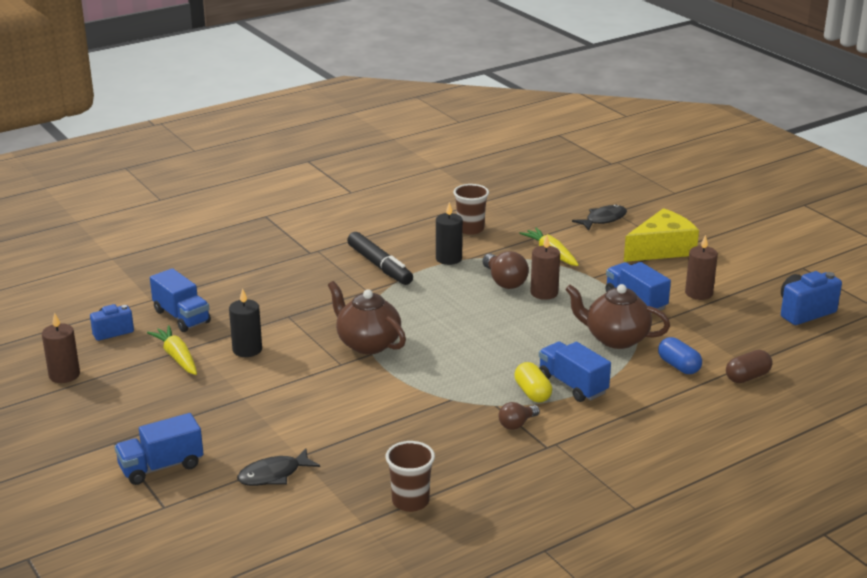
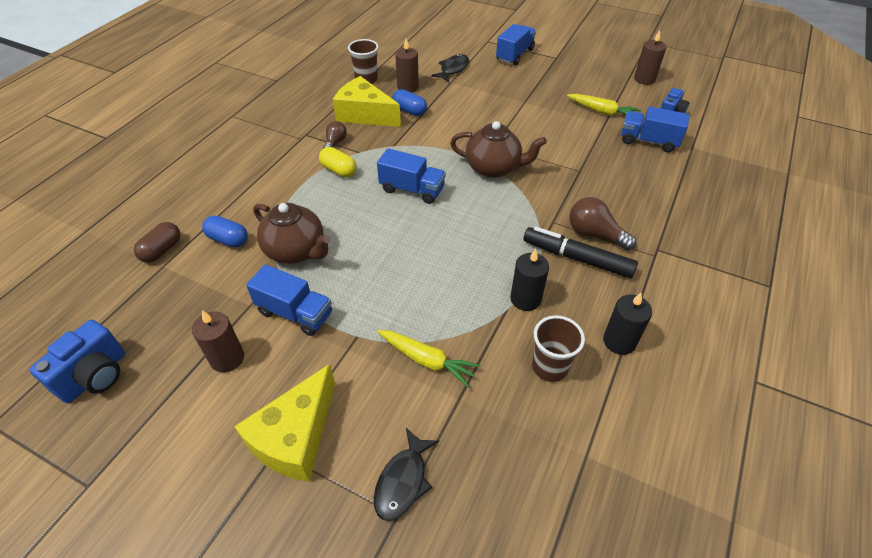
camera: 150 degrees right, 20 degrees up
(247, 349) = (568, 133): black candle -> black candle (619, 341)
(394, 434) = (409, 111): none -> blue capsule
(454, 448) = (365, 114): none -> yellow cheese
(504, 281) = (444, 287): brown light bulb -> brown light bulb (595, 234)
(544, 293) = (394, 286): brown candle -> brown candle (408, 87)
(572, 385) = (312, 188): blue truck -> blue truck (412, 189)
(615, 339) = (296, 251): brown teapot -> brown teapot turned 45 degrees clockwise

